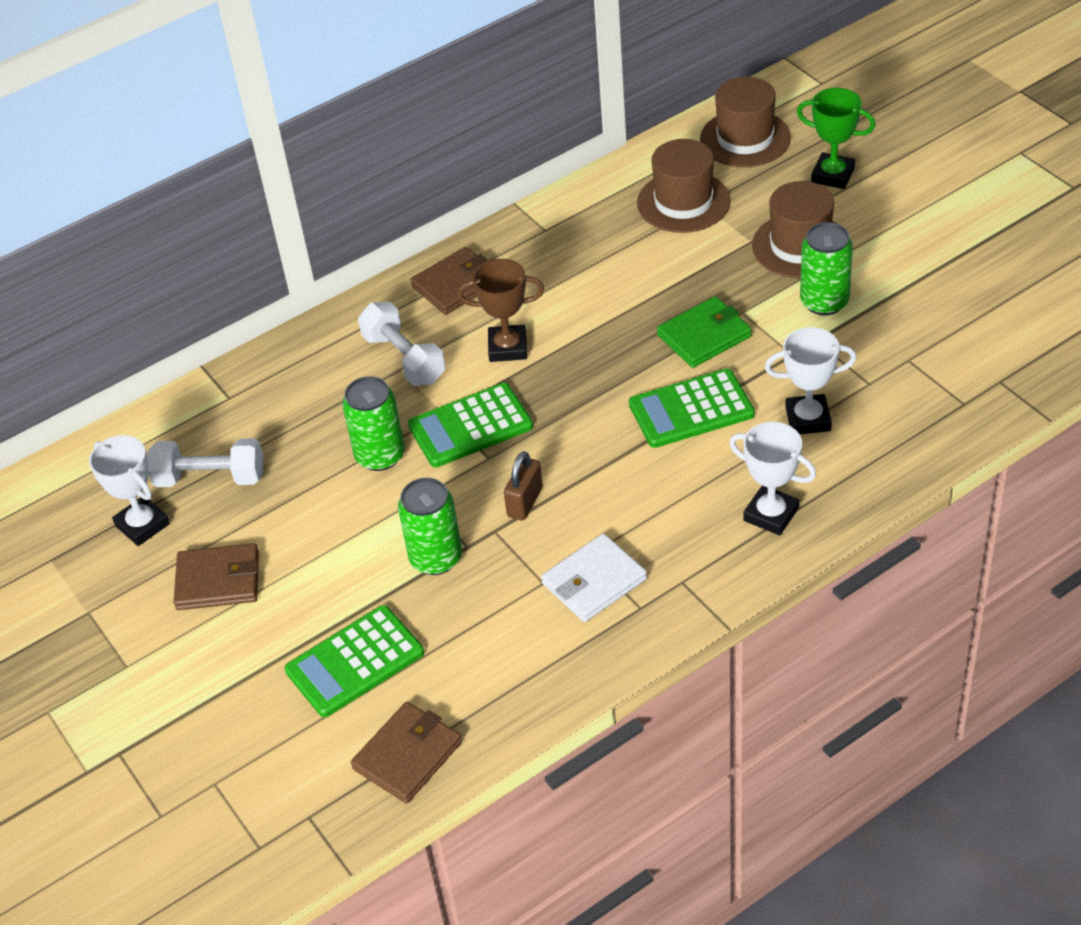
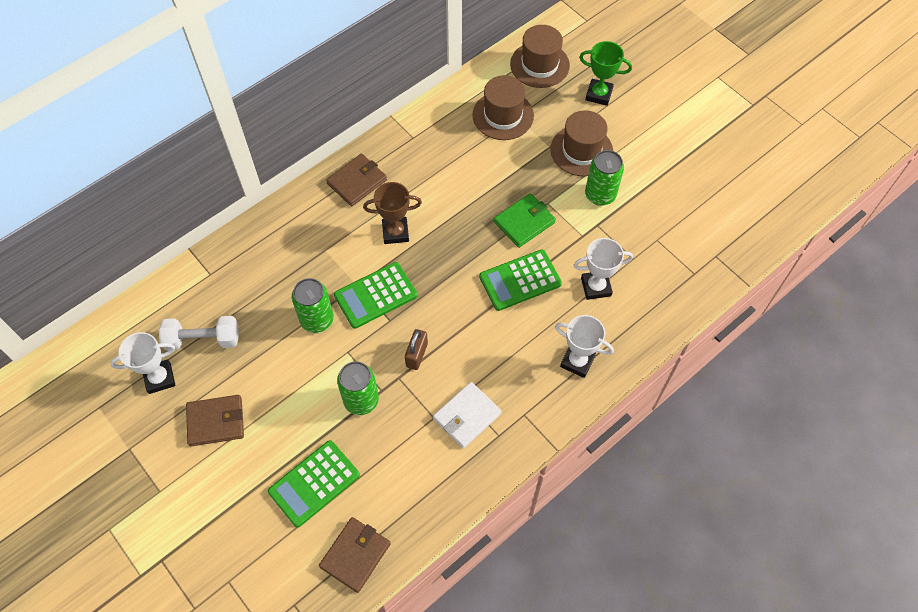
camera: 10 degrees left, 15 degrees up
(142, 525) = (159, 378): white trophy -> white trophy turned 60 degrees counterclockwise
(404, 359) = (326, 242): white dumbbell -> none

